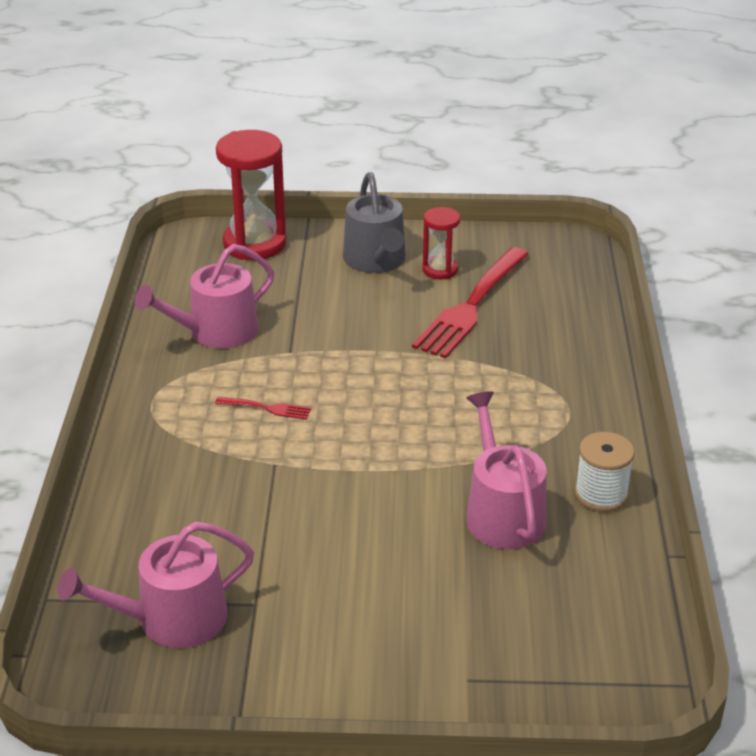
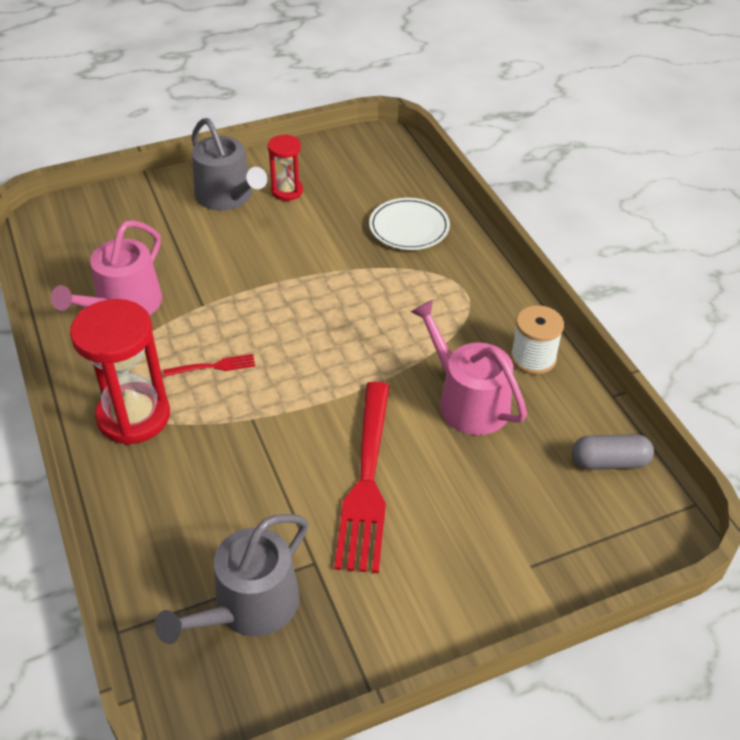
camera: 25 degrees left, 10 degrees up
(171, 619) = (248, 607): pink watering can -> grey watering can
(254, 244) = (109, 209): red hourglass -> red hourglass (133, 416)
(471, 305) = (332, 216): red fork -> red fork (366, 479)
(547, 336) = (409, 227): none -> white plate
(619, 615) = (609, 462): none -> grey capsule

